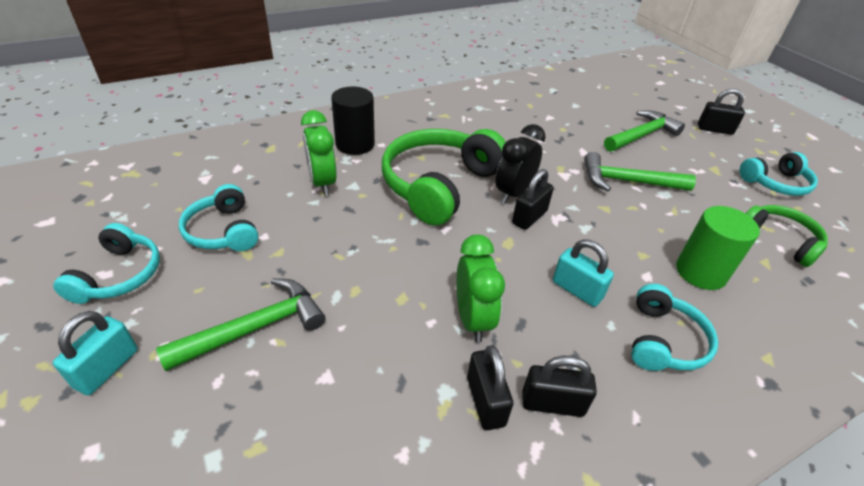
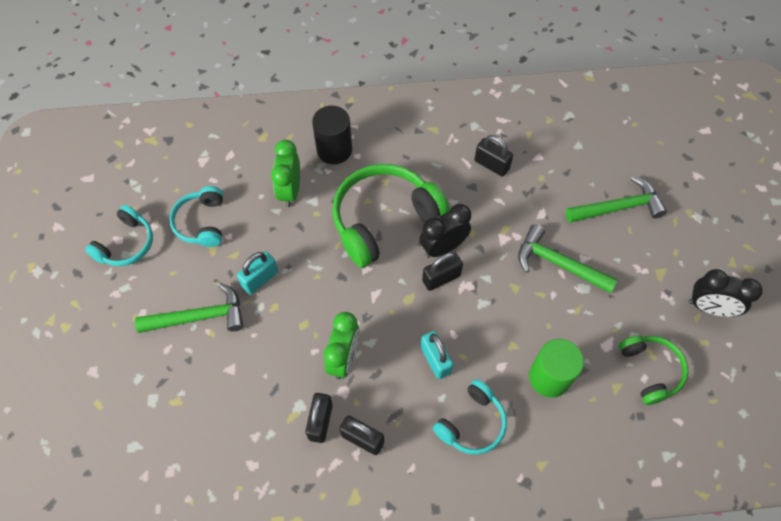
camera: 25 degrees right, 20 degrees up
(107, 368) = (108, 318): turquoise padlock -> turquoise padlock (260, 279)
(714, 129) = (708, 220): black padlock -> black padlock (491, 165)
(775, 183) = (709, 308): turquoise headphones -> black clock

